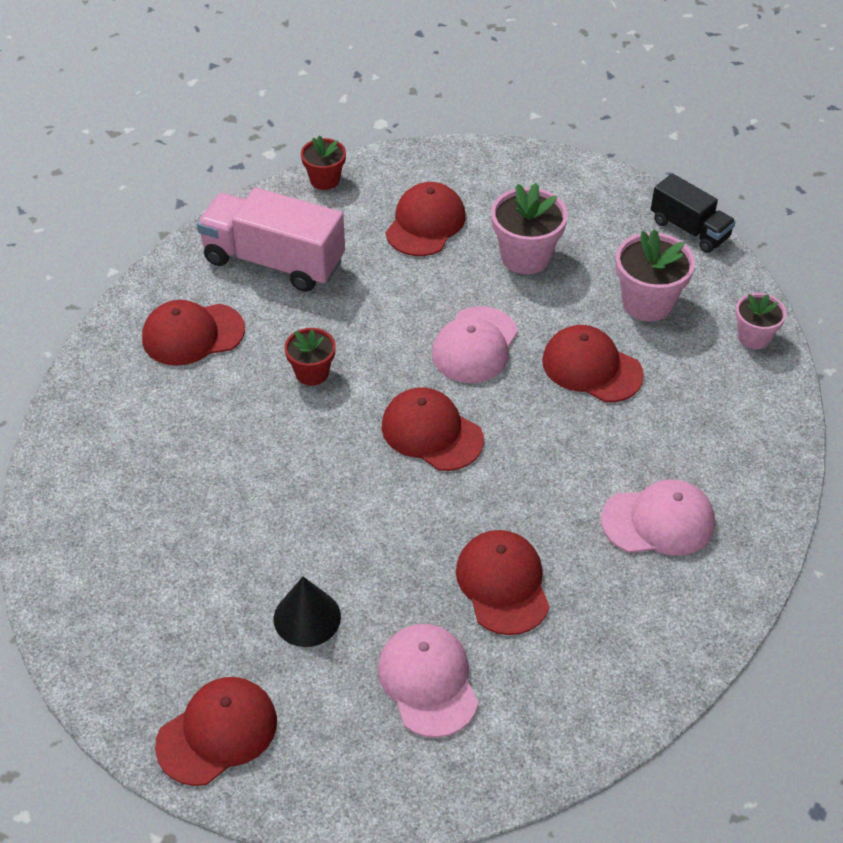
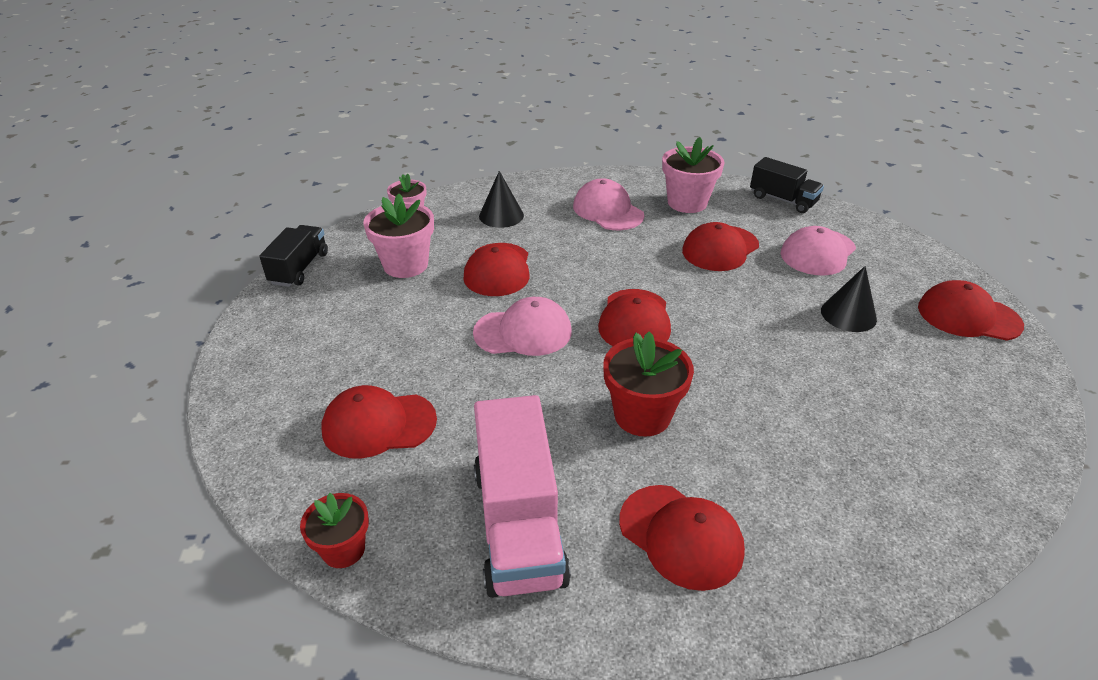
camera: 120 degrees left, 10 degrees down
(312, 373) = (642, 415): red flower pot -> red flower pot, size x1.59
(525, 256) = (389, 342): pink flower pot -> pink flower pot (687, 203)
(569, 740) = (783, 200): none -> black truck
(707, 415) = (501, 215): none -> black cone

